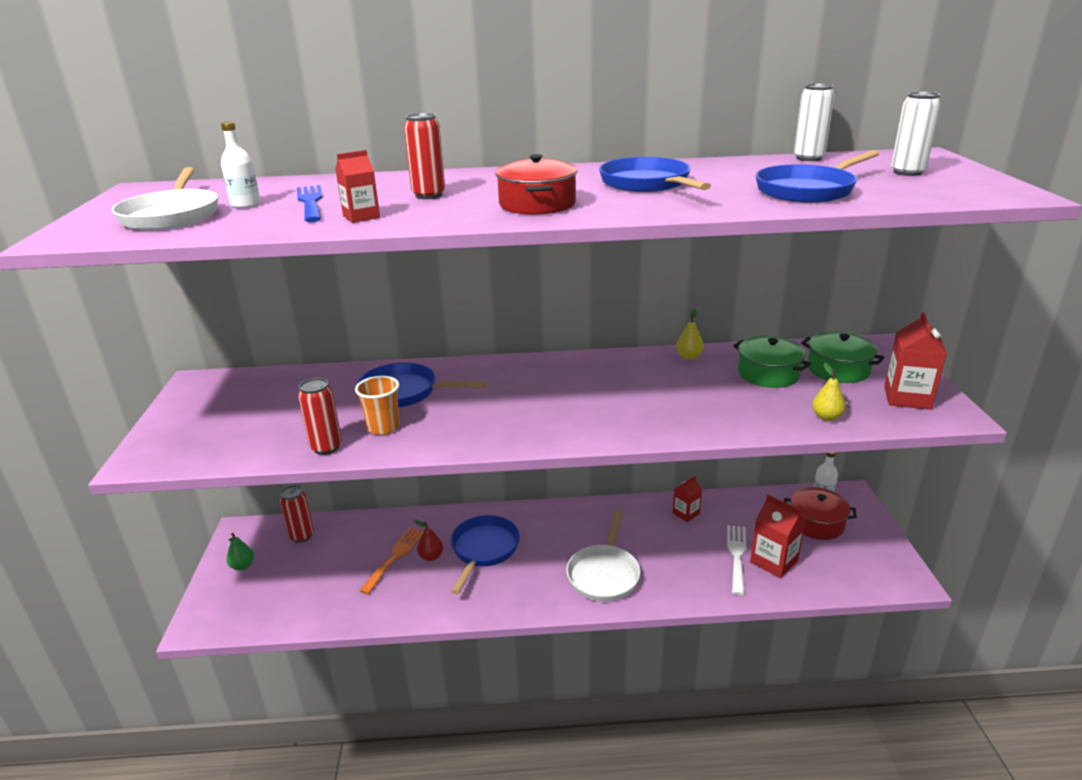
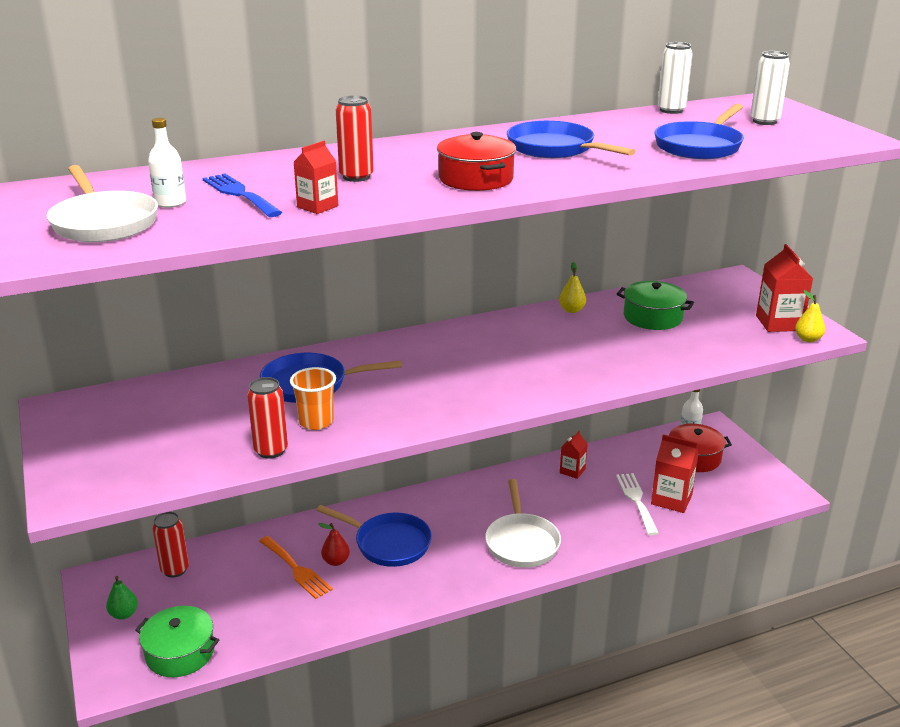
camera: 20 degrees left, 0 degrees up
(395, 557) = (296, 569): orange fork -> orange fork turned 135 degrees clockwise
(484, 550) = (388, 543): blue pan -> blue pan turned 120 degrees clockwise
(826, 417) = (722, 349): yellow pear -> yellow pear (808, 339)
(838, 369) = (710, 305): green pot -> green pot (180, 653)

